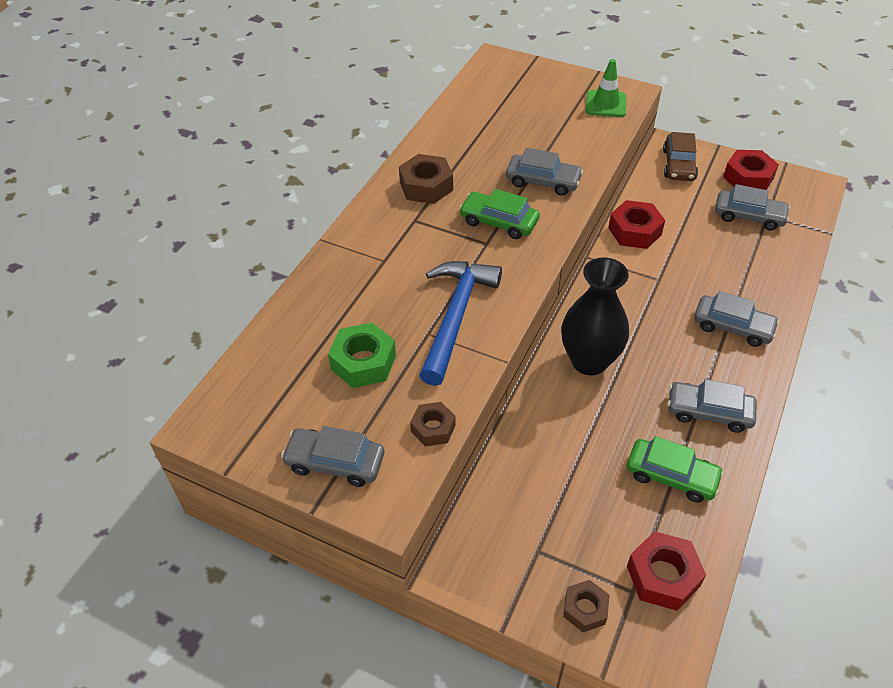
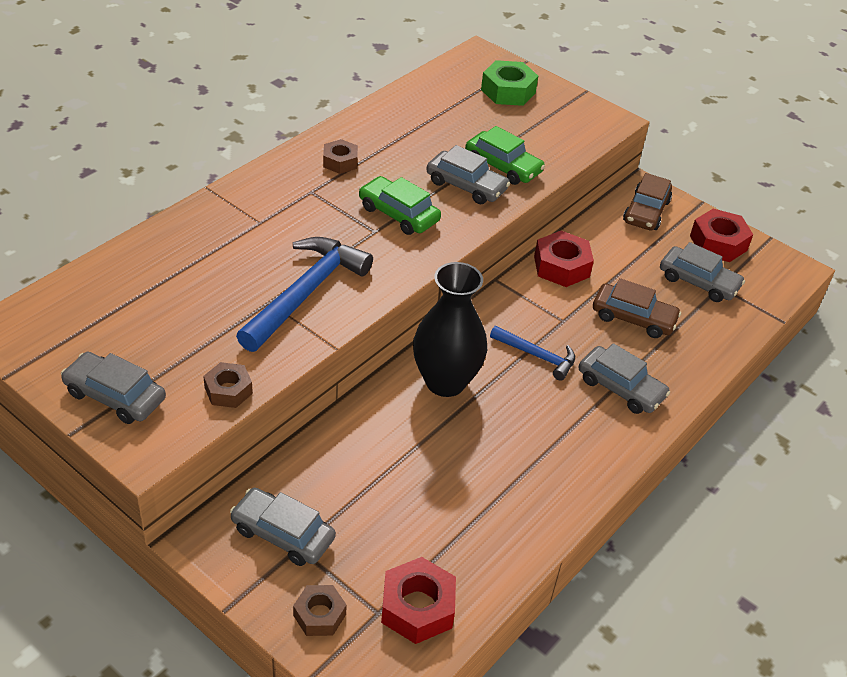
camera: 10 degrees right, 5 degrees down
(363, 362) = (190, 312): green nut -> green nut (508, 91)
(426, 186) = (340, 162): brown nut -> brown nut, size x0.64
(606, 104) = (576, 125): green traffic cone -> none
(653, 317) = (537, 356): none -> blue hammer
(671, 476) = (476, 515): green car -> green car (503, 166)
(709, 412) = (550, 464): grey car -> grey car (283, 534)
(713, 262) = (633, 318): none -> brown car

